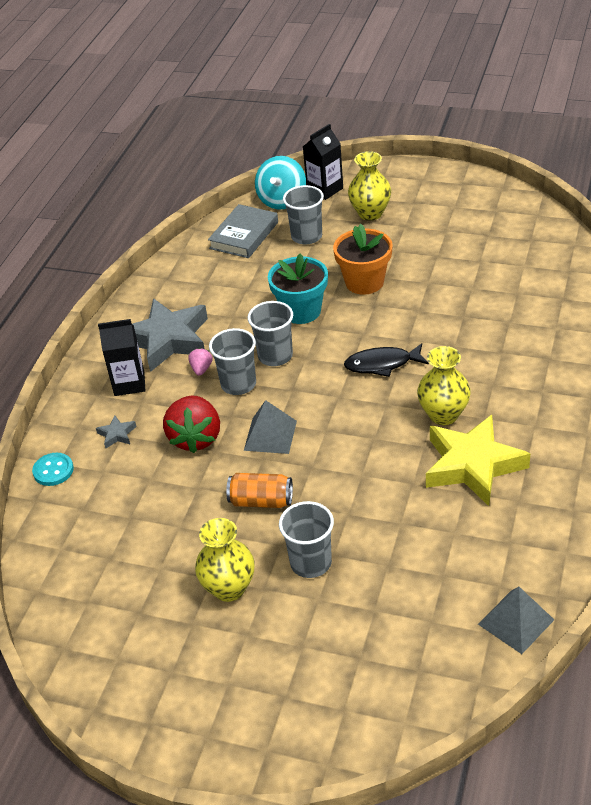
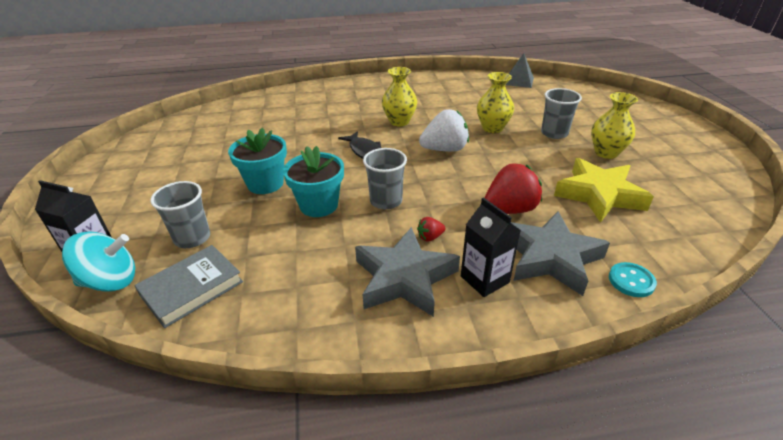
camera: 120 degrees left, 5 degrees down
(117, 434) = (550, 257): grey star -> grey star, size x2.49
(201, 369) = (430, 237): pink strawberry -> red strawberry
(238, 384) = (433, 209): grey cup -> none
(244, 235) = (192, 288): grey book -> grey book turned 45 degrees counterclockwise
(261, 501) = (532, 162): orange can -> none
(270, 435) = (473, 176): grey pyramid -> none
(343, 433) = (444, 149): none -> white strawberry
(364, 282) = (265, 183): orange flower pot -> turquoise flower pot
(370, 213) = (148, 208): yellow vase -> yellow vase (492, 128)
(472, 465) = (433, 106): yellow star -> yellow star (599, 195)

